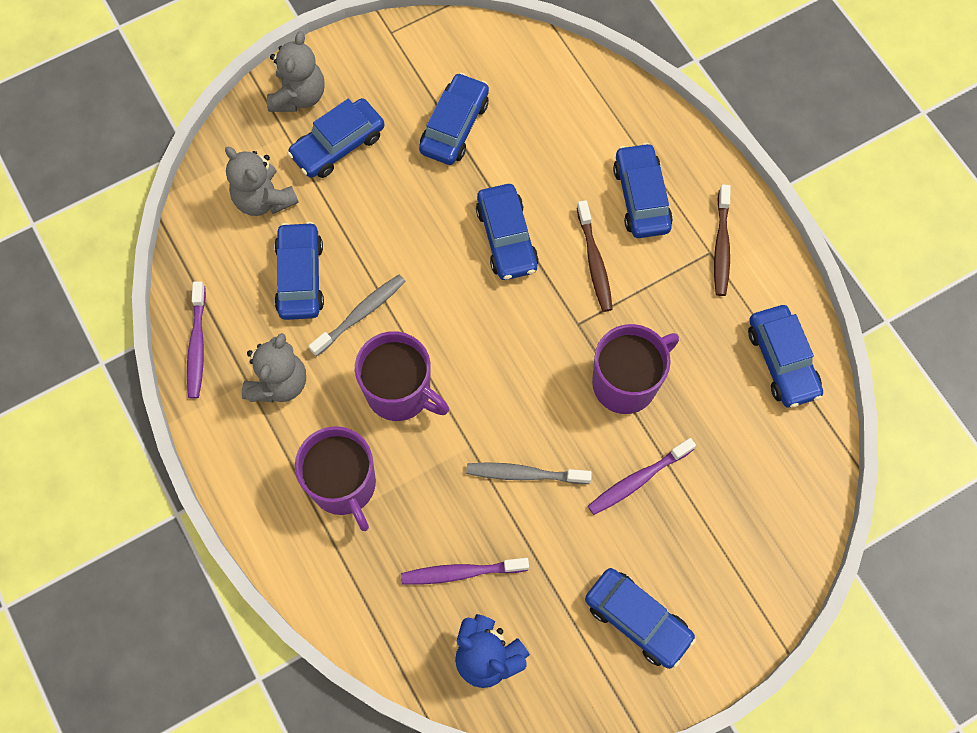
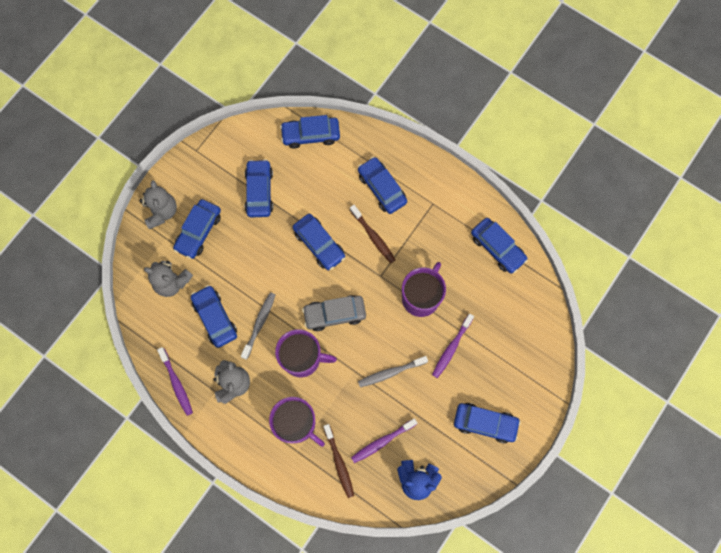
camera: 25 degrees left, 5 degrees up
(480, 349) = (334, 314): none -> grey car
(570, 78) = (311, 135): none -> blue car
(721, 246) = (437, 197): brown toothbrush -> brown toothbrush (339, 463)

